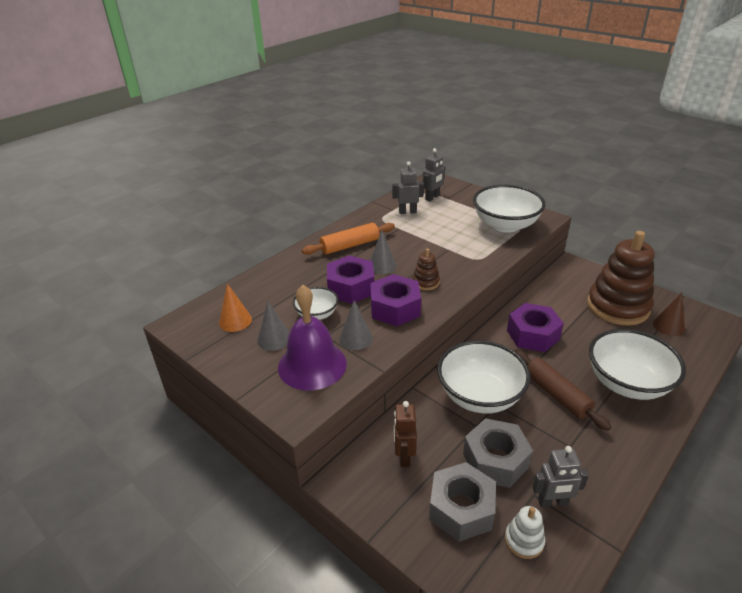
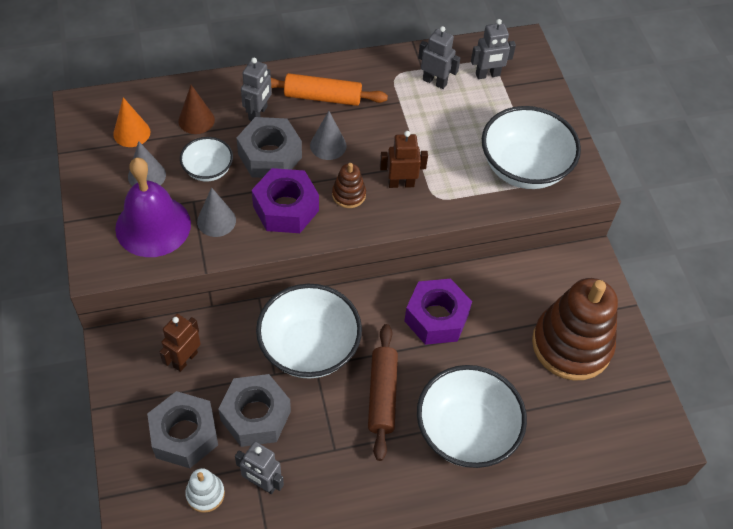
camera: 30 degrees right, 20 degrees up
(317, 271) = (258, 113): none -> grey robot
(351, 287) = (270, 156): purple nut -> grey nut
(449, 262) = (401, 183): none -> brown robot
(668, 326) = (597, 403): brown cone -> brown cone (196, 120)

